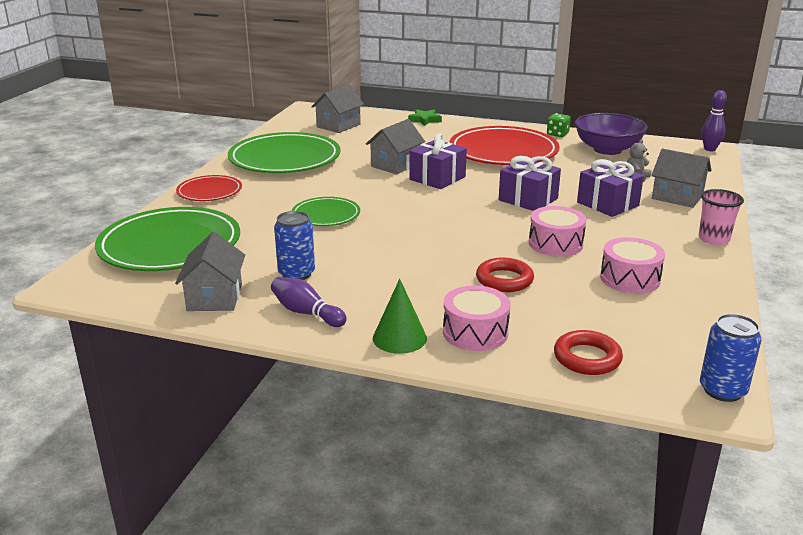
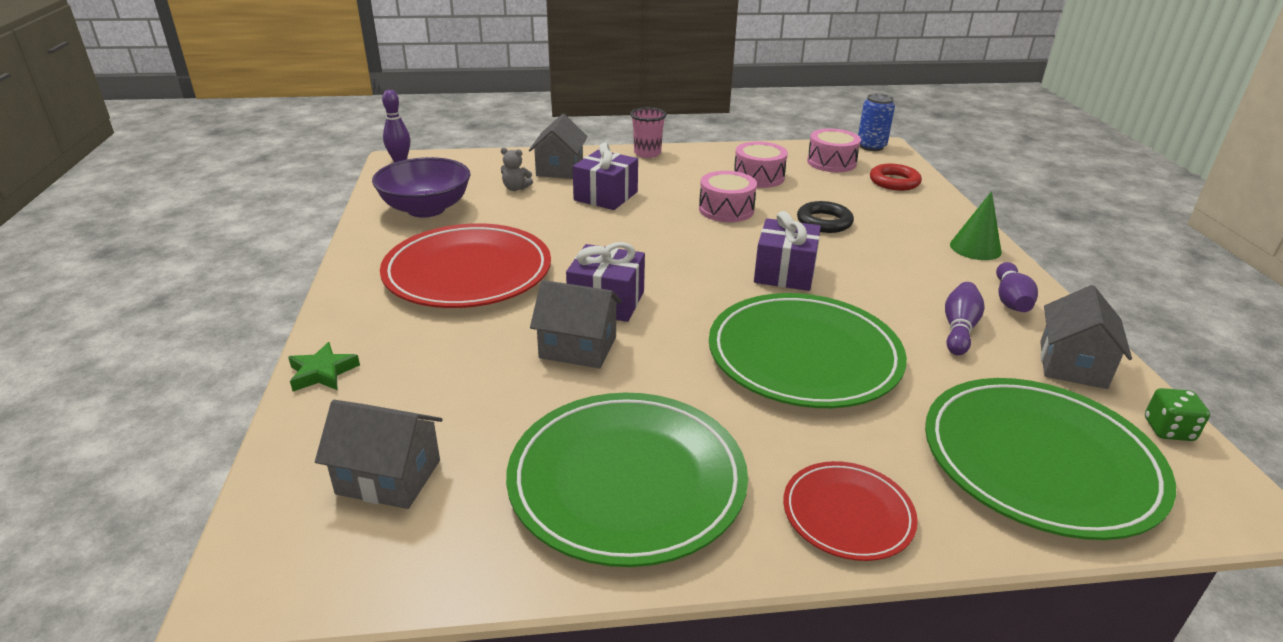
camera: 115 degrees left, 5 degrees up
(215, 297) = (1072, 364): grey house -> grey house turned 45 degrees counterclockwise
(296, 274) = (959, 329): blue can -> purple bowling pin
(326, 215) = (804, 356): green plate -> green plate, size x1.90
(475, 332) = (921, 221): pink drum -> pink drum (831, 162)
(504, 280) = (824, 222): red ring -> black ring
(528, 199) = (628, 235): purple gift -> purple gift (784, 272)
(557, 134) = (372, 244): green dice -> green dice (1168, 430)

